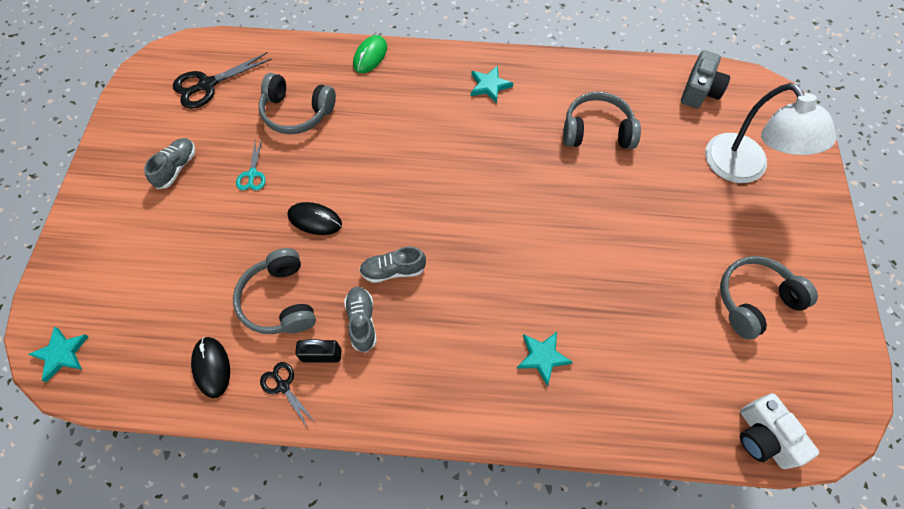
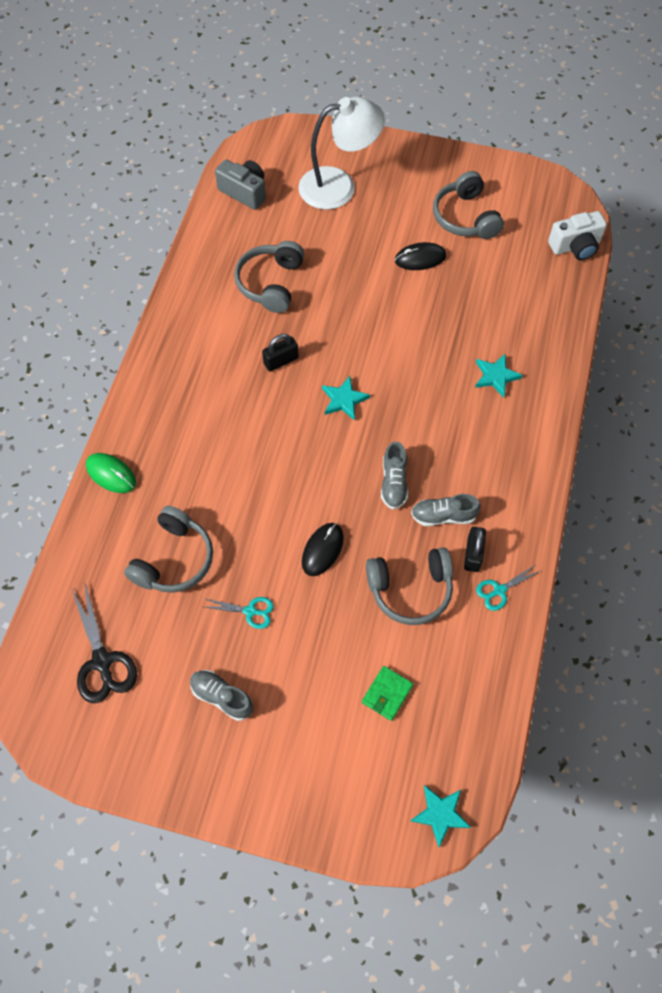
camera: 80 degrees left, 0 degrees up
(176, 294) = (387, 694): none -> green wallet
(211, 367) = (473, 657): black mouse -> black mouse (420, 258)
(283, 386) = (499, 590): black scissors -> turquoise scissors
(489, 86) = (189, 363): turquoise star -> turquoise star (344, 400)
(510, 154) = (281, 361): none -> black padlock

